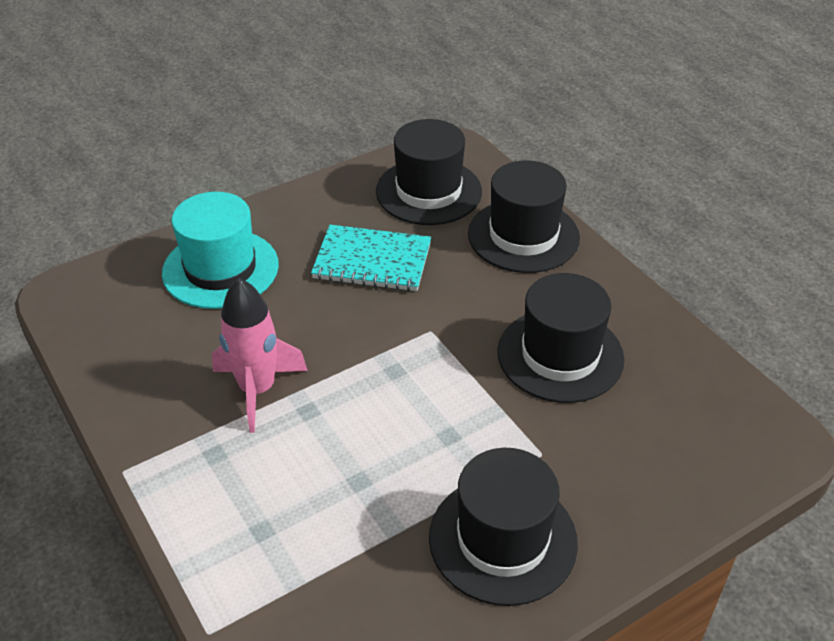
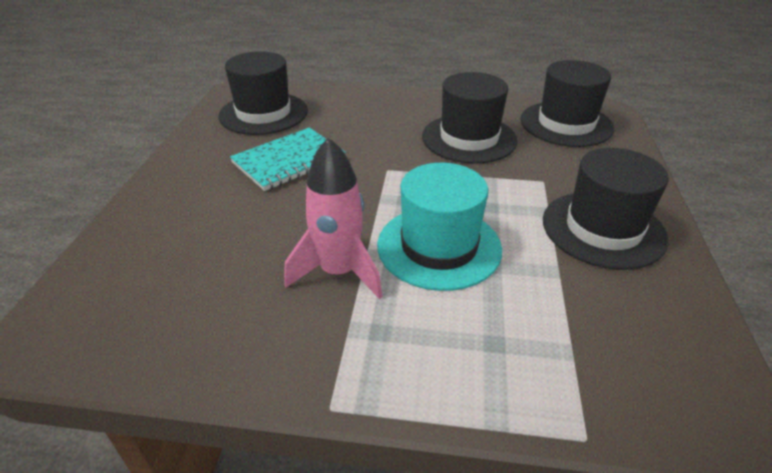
camera: 50 degrees left, 5 degrees down
(220, 269) = (180, 229): turquoise hat -> turquoise hat (439, 246)
(523, 236) = (355, 104): black hat -> black hat (566, 124)

